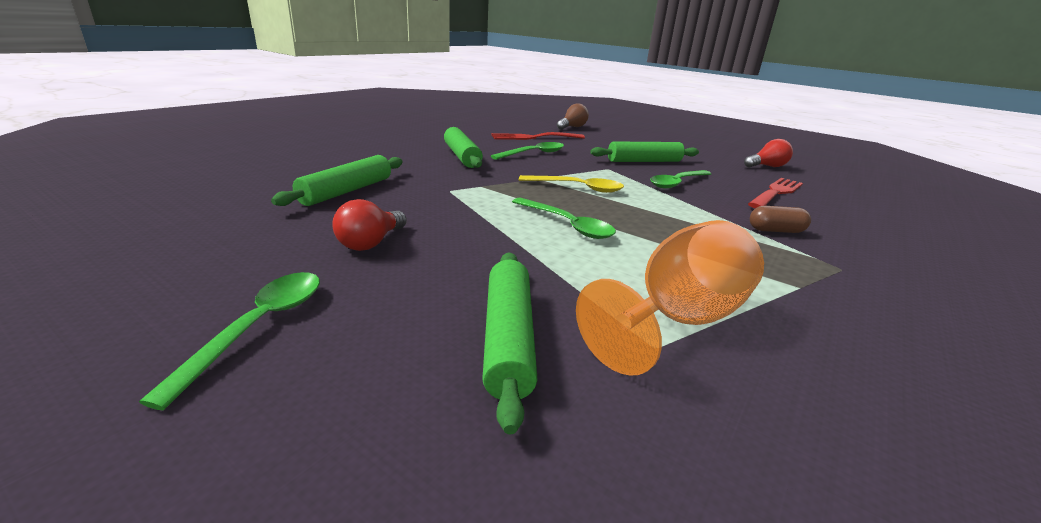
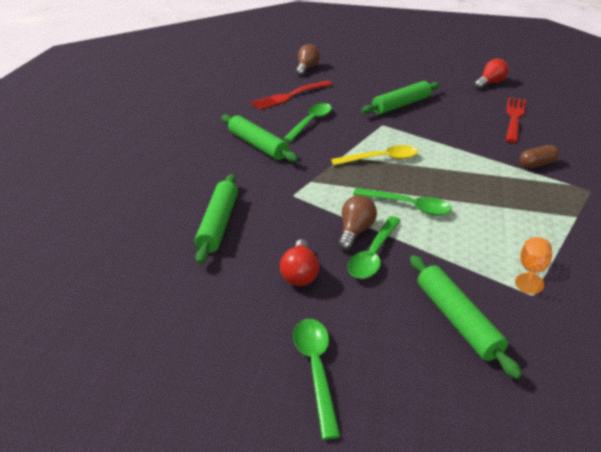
camera: 20 degrees left, 10 degrees up
(479, 228) = (355, 231): none -> brown light bulb
(677, 183) = (443, 128): green spoon -> green spoon (373, 255)
(677, 320) = (531, 270): orange goblet -> orange goblet, size x0.49

